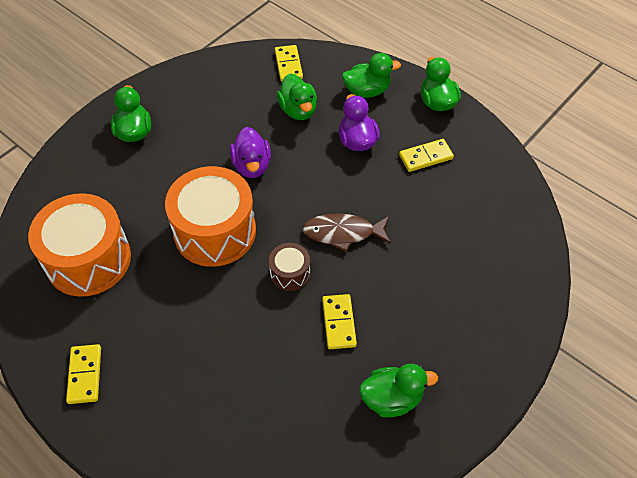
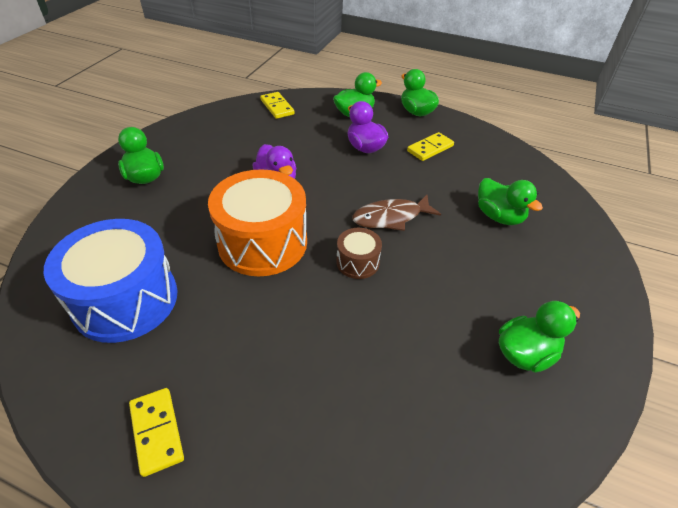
camera: 20 degrees left, 10 degrees down
(88, 259) = (126, 300): orange drum -> blue drum
(298, 110) = (301, 135): green duck -> green duck (499, 216)
(339, 323) = (430, 295): yellow domino -> none

